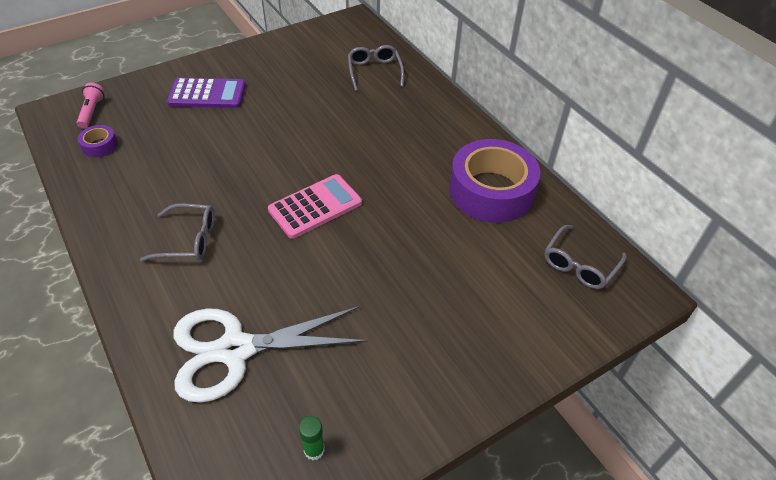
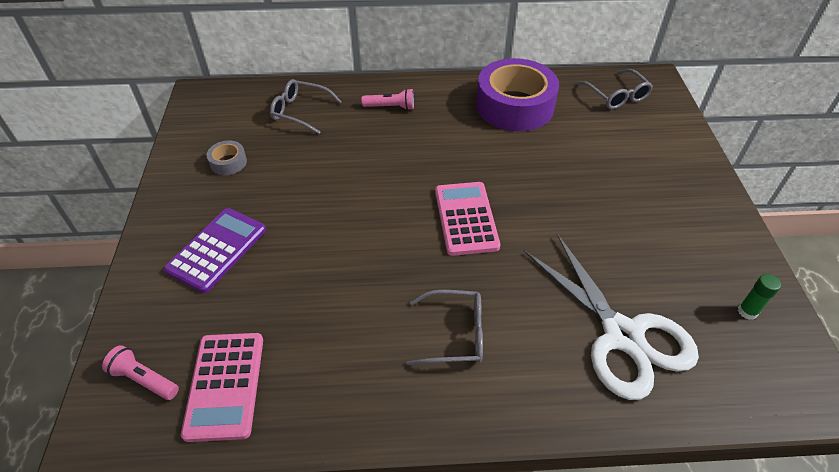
camera: 60 degrees left, 0 degrees up
(100, 145) = (225, 385): purple tape -> pink calculator
(188, 240) = (454, 334): grey glasses -> grey glasses turned 60 degrees clockwise
(236, 350) = (622, 335): white scissors -> white scissors turned 45 degrees counterclockwise
(292, 63) = (228, 162): none -> grey tape
(421, 115) = (390, 107): none -> pink flashlight

